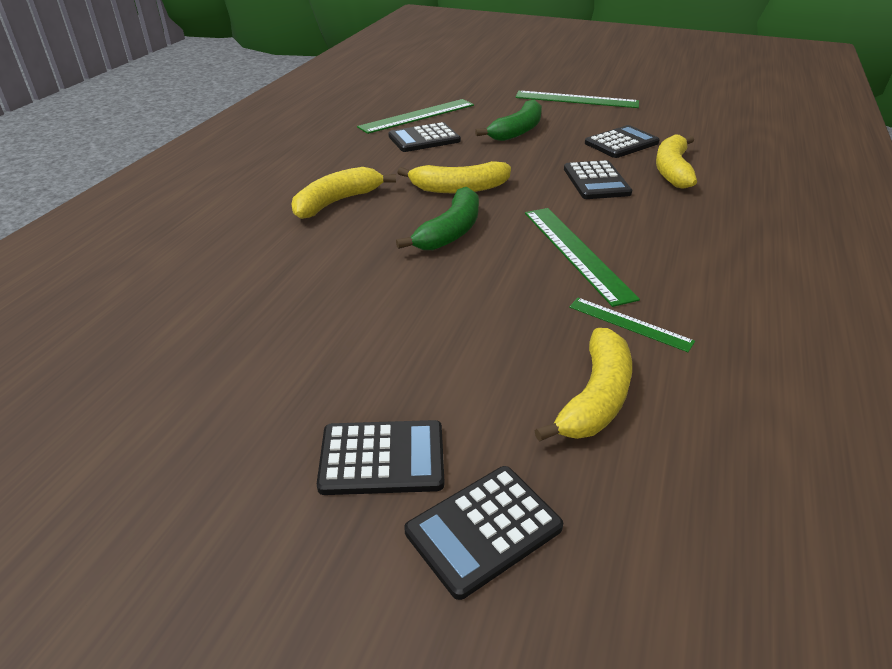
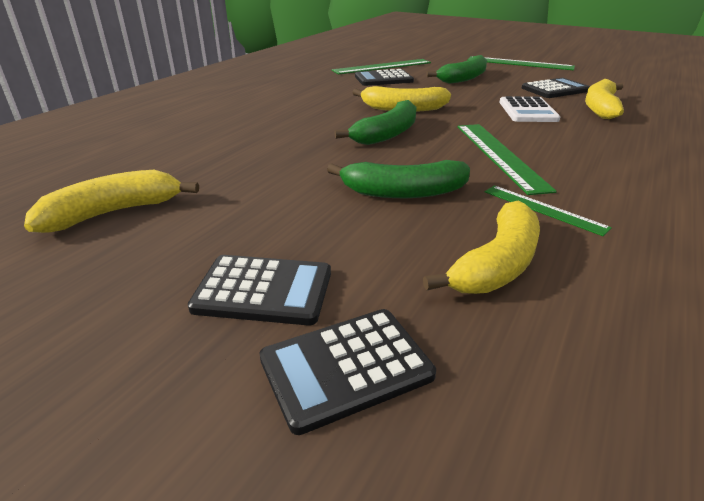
camera: 10 degrees right, 5 degrees down
(337, 202) = (297, 111): yellow banana -> yellow banana (113, 212)
(487, 316) = (403, 192): none -> green banana
(596, 181) = (527, 111): black calculator -> white calculator

